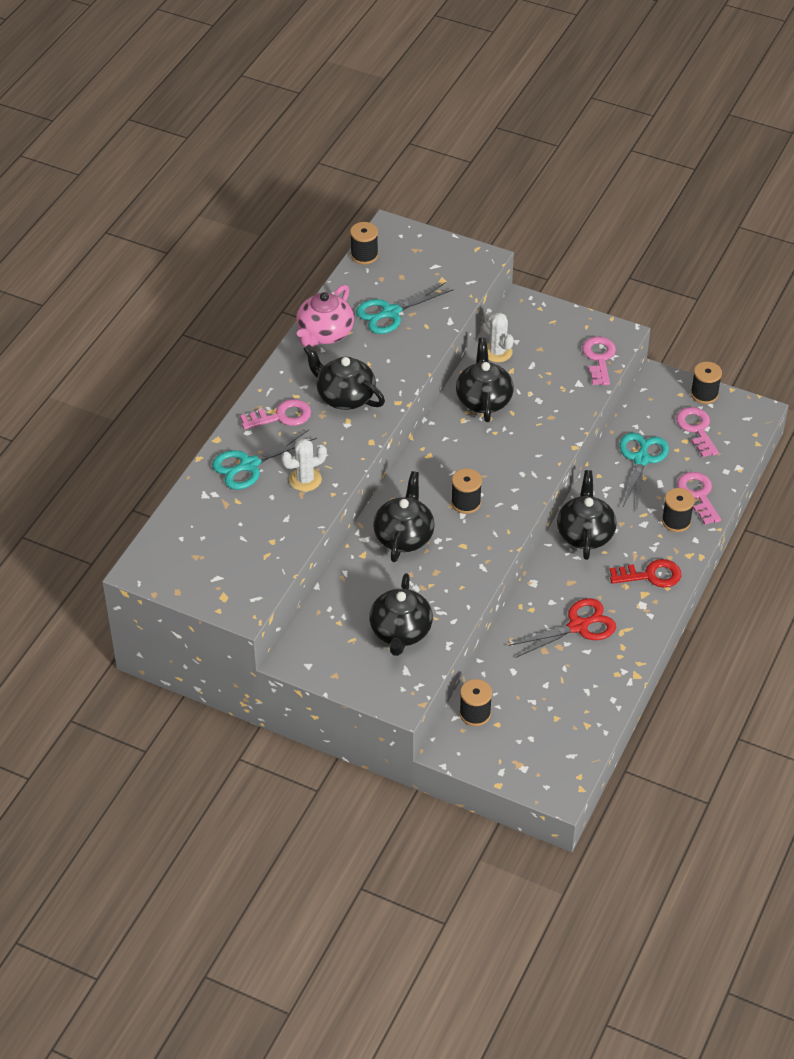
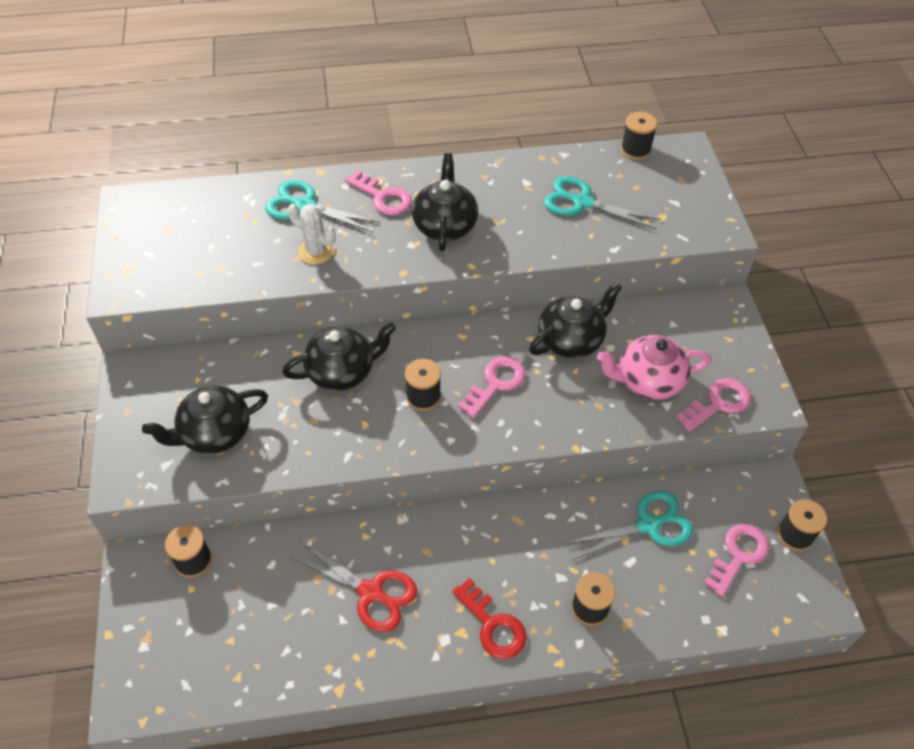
camera: 55 degrees right, 5 degrees up
(324, 334) = (511, 174): pink teapot -> pink teapot (648, 381)
(497, 352) = (643, 317): white cactus -> none
(585, 534) = (502, 529): black teapot -> none
(698, 495) = (646, 609): pink key -> pink key (495, 384)

